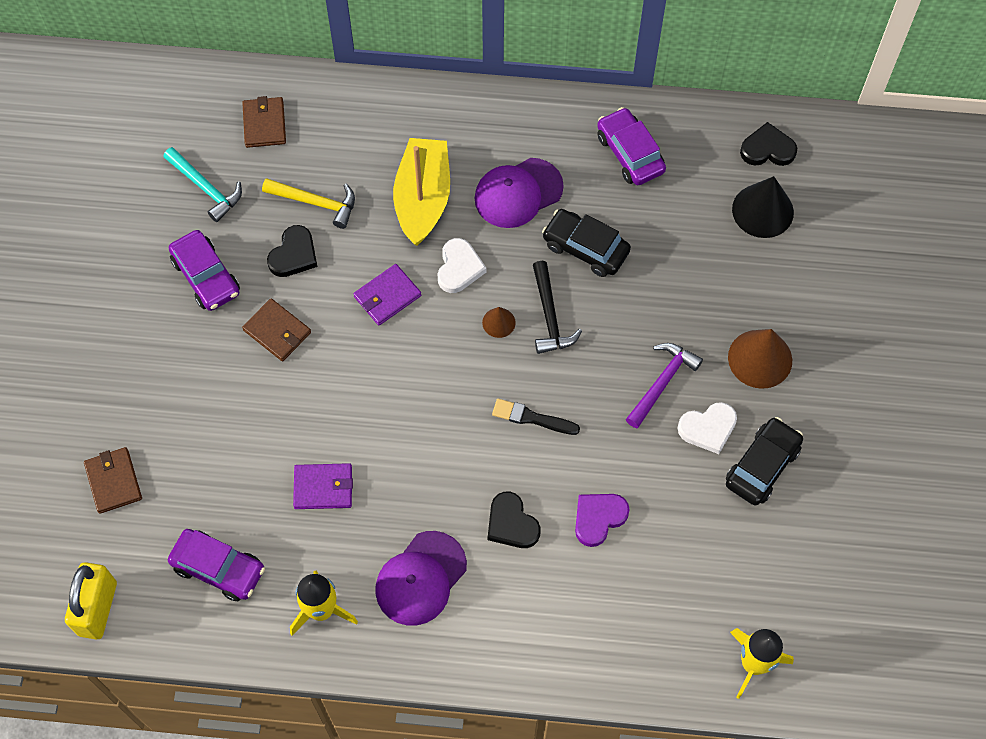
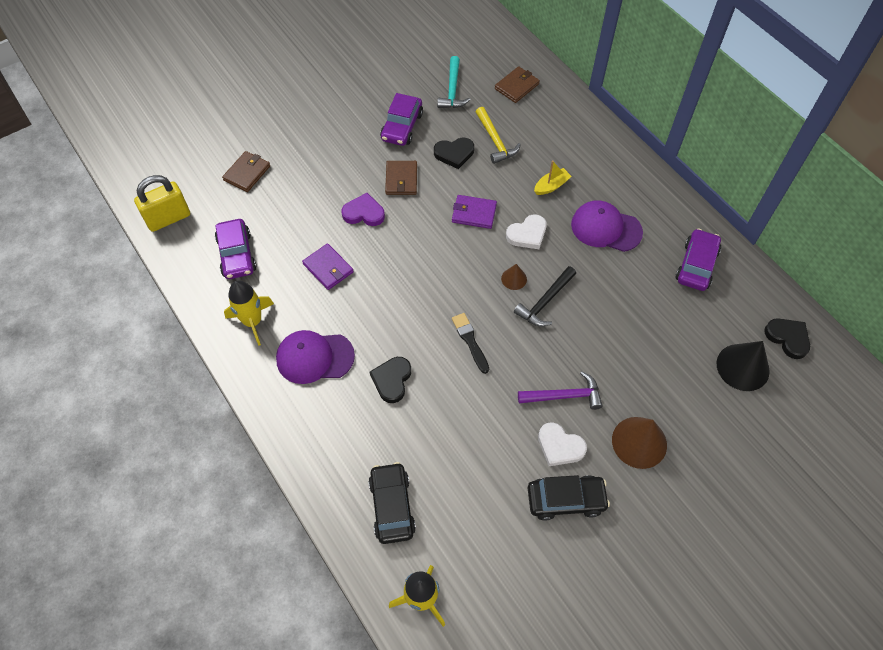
camera: 50 degrees right, 5 degrees down
(423, 199) = (551, 186): yellow boat -> yellow boat, size x0.47
(585, 248) = (608, 288): black car -> black car (392, 506)
(598, 518) = (439, 426): purple heart -> purple heart (364, 213)

